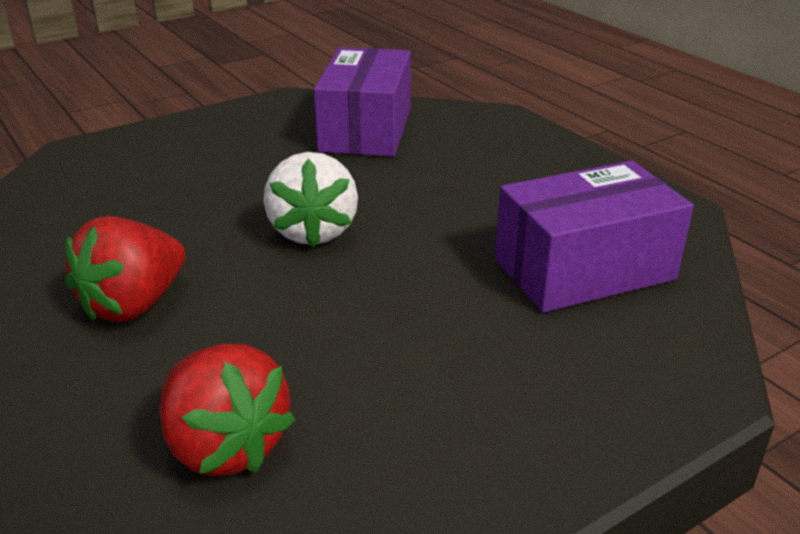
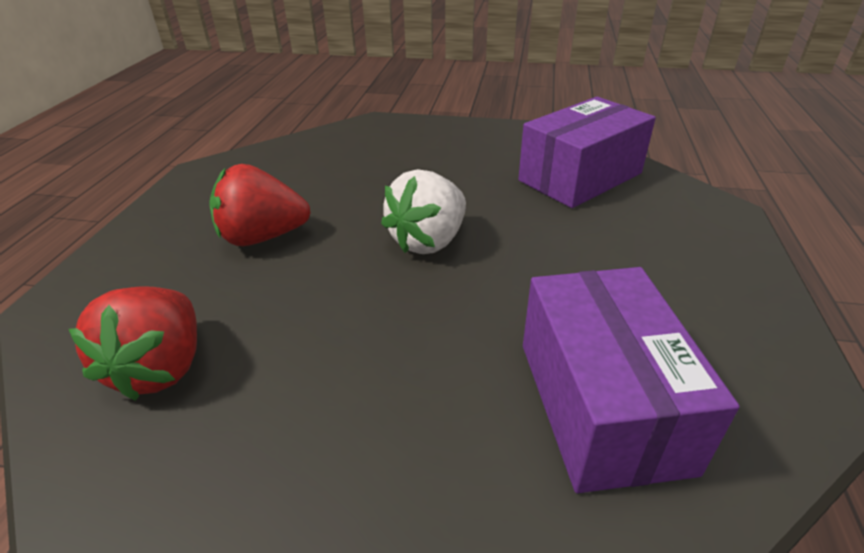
camera: 45 degrees right, 5 degrees up
(584, 269) = (601, 404): purple box -> purple box turned 60 degrees clockwise

